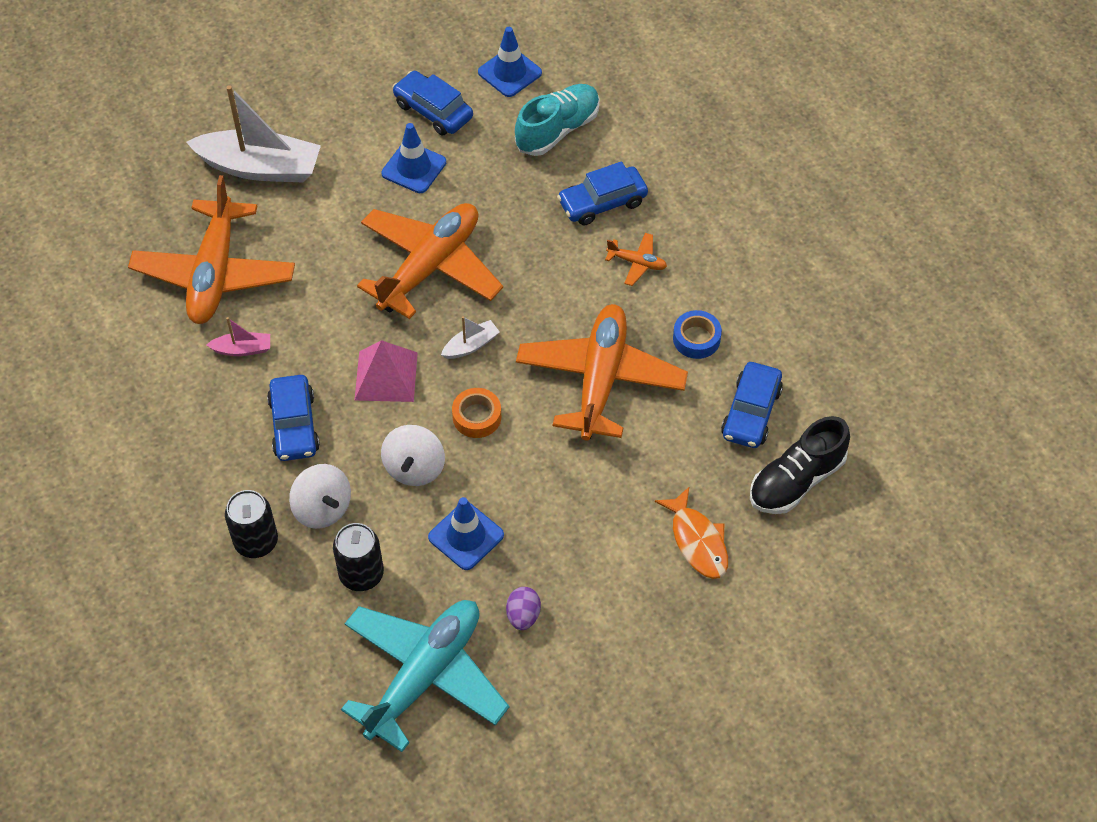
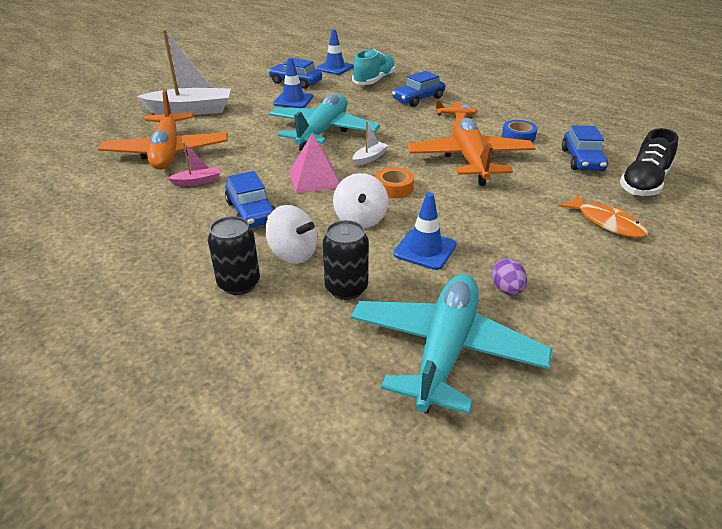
camera: 15 degrees left, 20 degrees down
(430, 266) = (323, 132): orange plane -> turquoise plane

